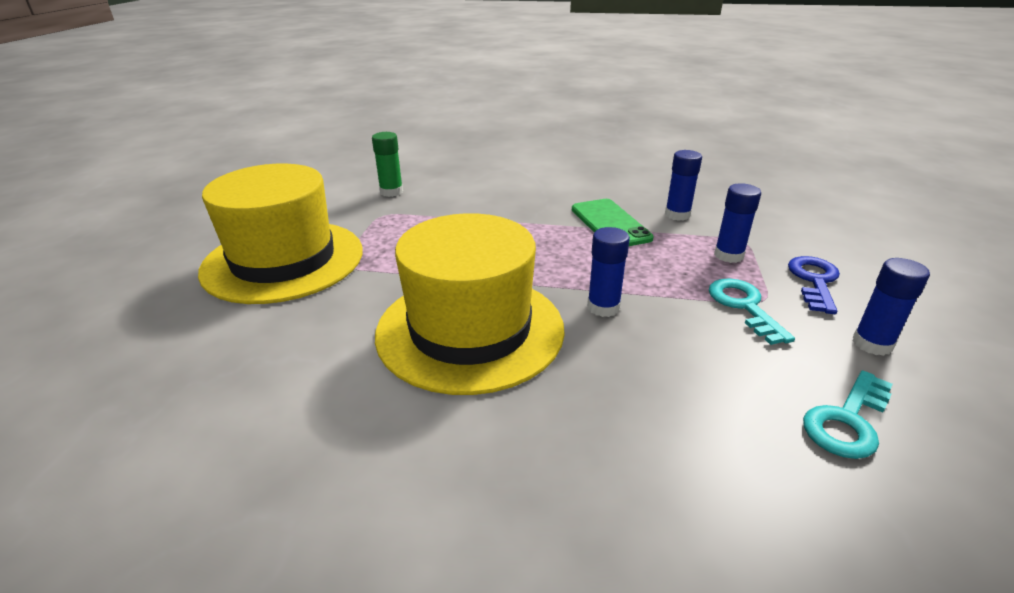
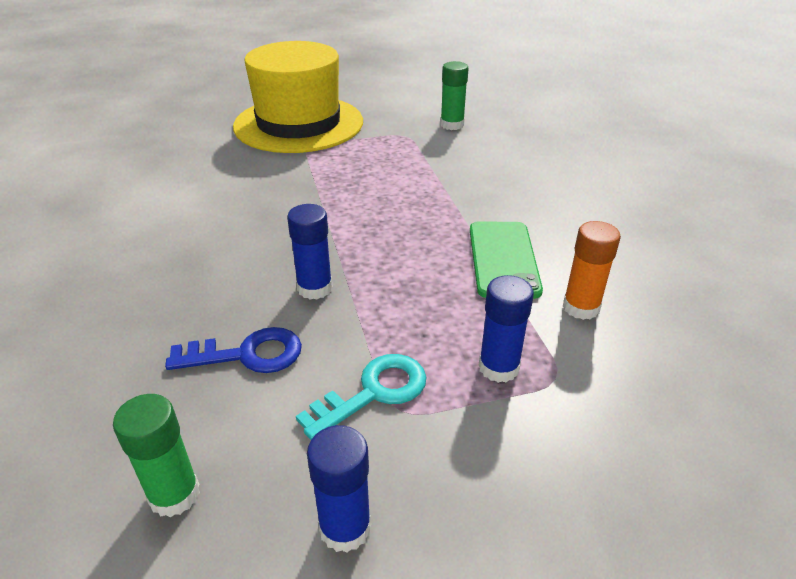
camera: 65 degrees right, 5 degrees up
(470, 330) = (242, 226): yellow hat -> none
(610, 223) = (503, 259): green phone -> green phone turned 45 degrees counterclockwise
(677, 215) = (581, 307): blue glue stick -> orange glue stick
(814, 281) = (486, 462): blue key -> blue key (247, 354)
(847, 421) = (174, 494): turquoise key -> green glue stick

